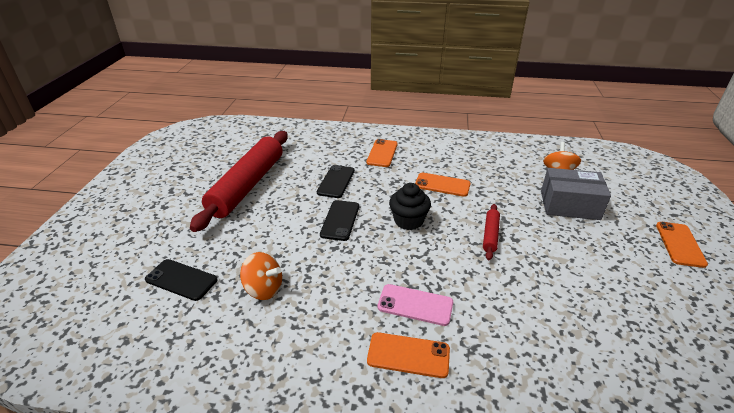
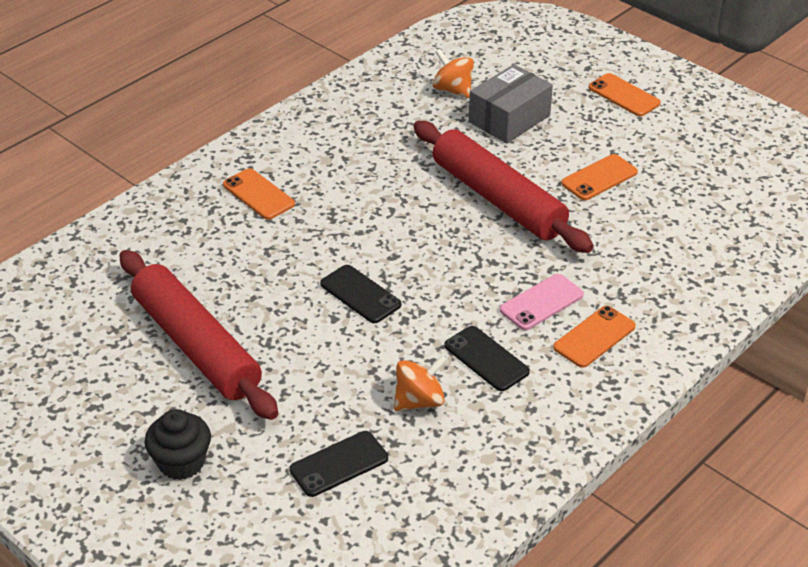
camera: 55 degrees left, 5 degrees up
(336, 181) = (277, 263): black phone -> black phone (486, 359)
(408, 221) = (417, 243): black cupcake -> black cupcake (181, 462)
(442, 185) = (380, 183): orange phone -> orange phone (599, 178)
(490, 235) = (497, 199): red rolling pin -> red rolling pin, size x2.35

